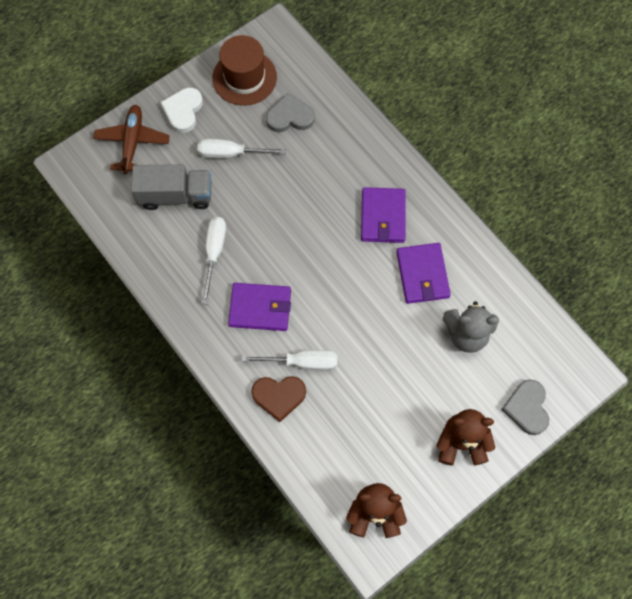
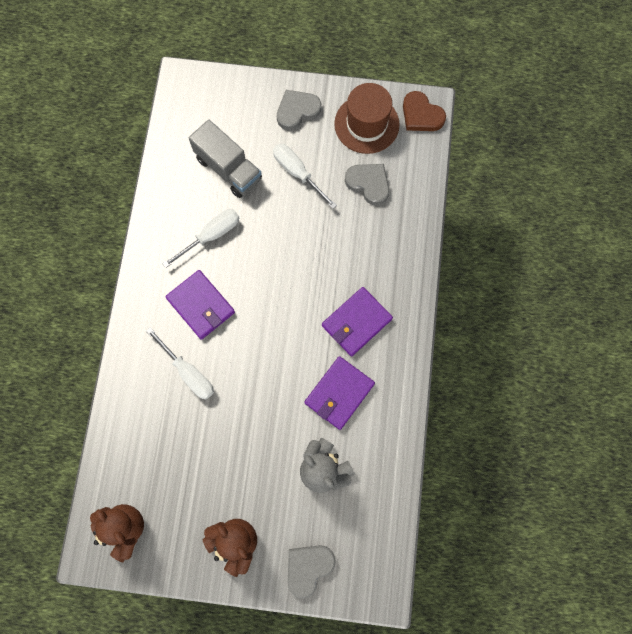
camera: 45 degrees right, 5 degrees up
(132, 142) = (239, 103): brown plane -> none
(183, 111) = (297, 111): white heart -> grey heart
(279, 396) = (148, 381): brown heart -> brown heart (421, 115)

